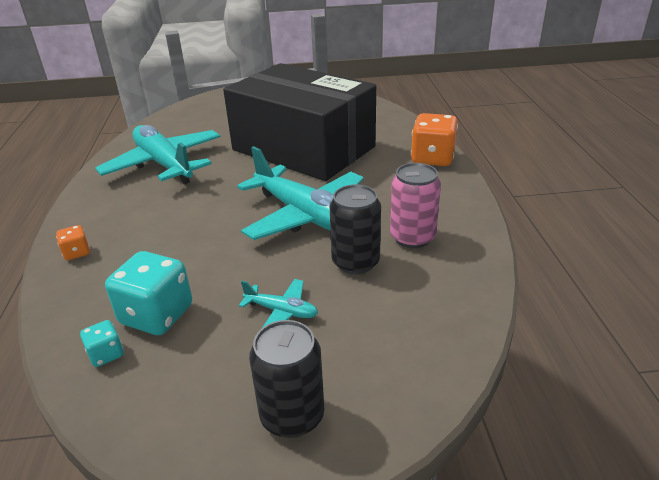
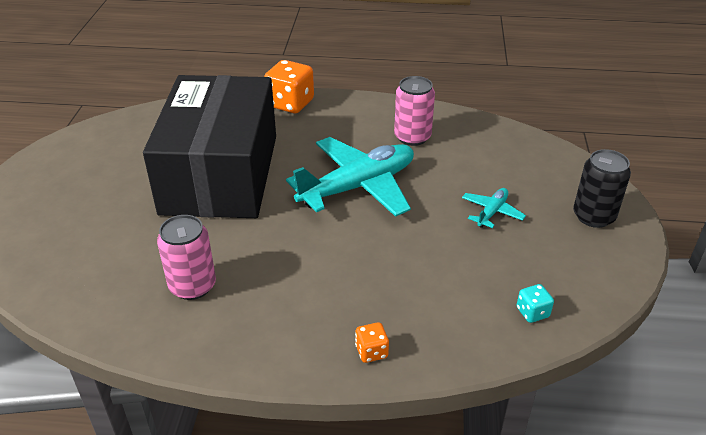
camera: 80 degrees left, 5 degrees up
(157, 315) = (486, 283): turquoise dice -> none
(164, 164) = (192, 286): turquoise plane -> pink can
(303, 148) = (220, 174): black box -> black box turned 45 degrees counterclockwise
(355, 262) = (438, 169): black can -> none

